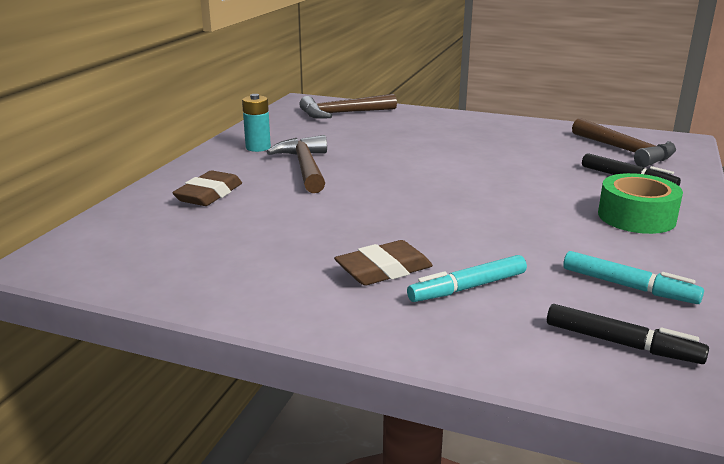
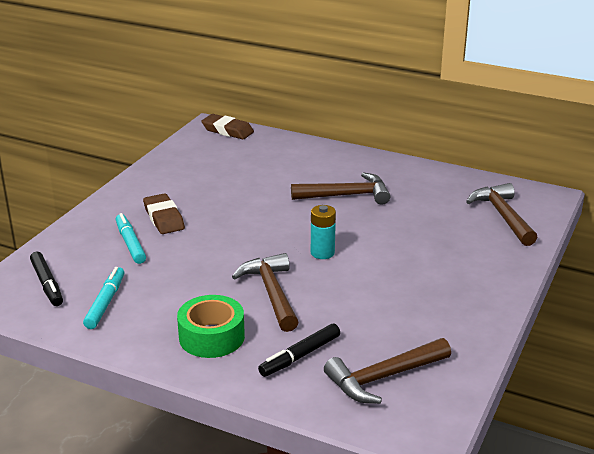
camera: 95 degrees right, 5 degrees up
(209, 194) = (296, 162): brown eraser -> brown eraser (227, 131)
(258, 147) = (395, 176): turquoise battery -> turquoise battery (322, 253)
(532, 194) = (271, 293): none -> brown hammer
(621, 344) = (47, 284): black marker -> black marker turned 60 degrees counterclockwise
(628, 286) = (105, 303): turquoise marker -> turquoise marker turned 150 degrees clockwise

